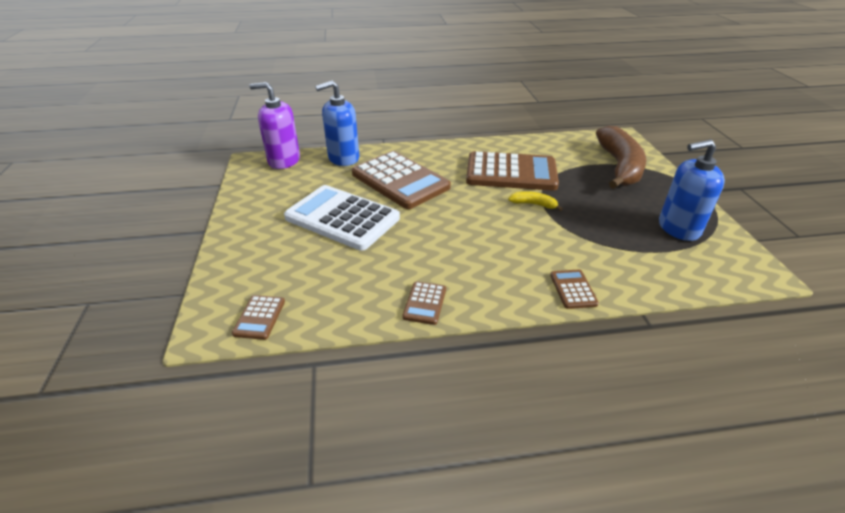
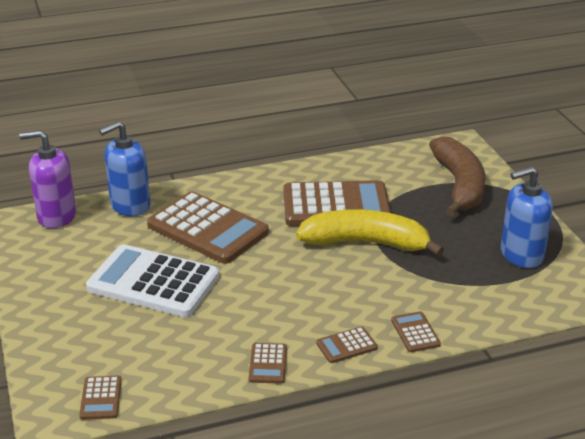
camera: 10 degrees left, 5 degrees down
(504, 294) = (346, 345): none -> brown calculator
(533, 204) = (366, 243): yellow banana -> yellow banana, size x2.39

